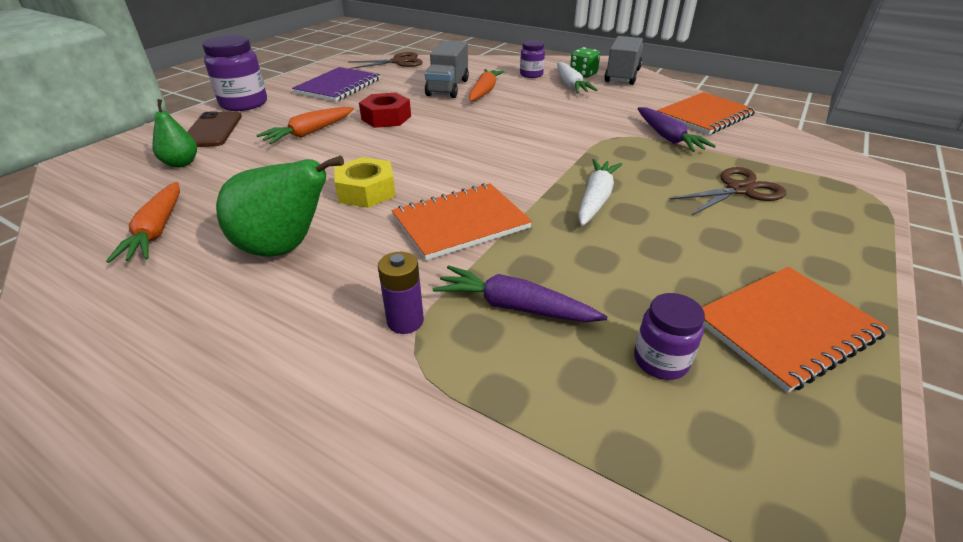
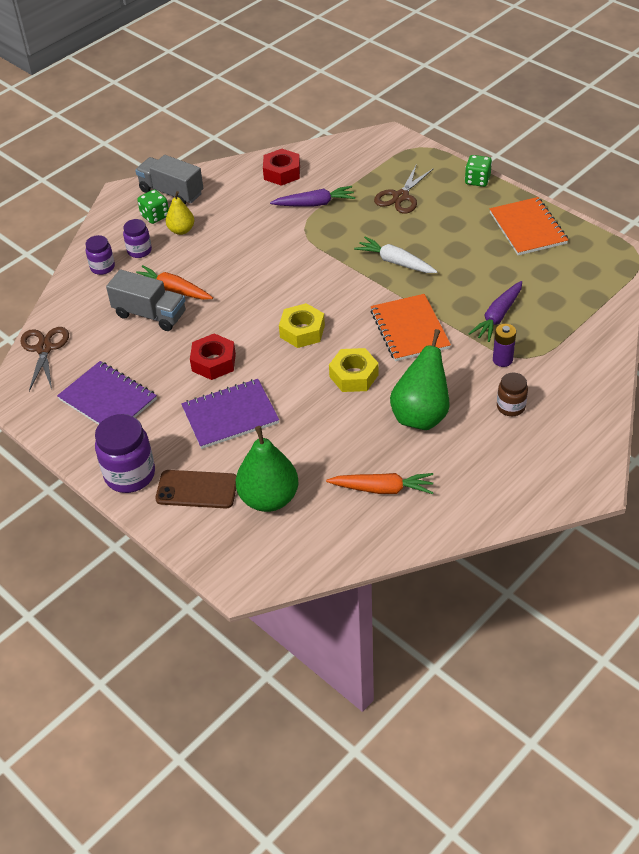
camera: 75 degrees left, 10 degrees up
(181, 163) = (269, 498): green pear -> green pear, size x1.75
(286, 341) = (510, 407): none -> brown jar
(309, 133) = (230, 415): orange carrot -> purple notebook
(440, 153) = (302, 331): none -> yellow nut
(570, 85) = (181, 230): white carrot -> yellow pear
(660, 361) = (543, 275): purple jar -> purple jar (102, 267)
(705, 115) = (282, 172): orange notebook -> red nut
(739, 190) = (400, 196): brown scissors -> brown scissors turned 135 degrees counterclockwise
(858, 254) = (477, 180): none -> green dice

